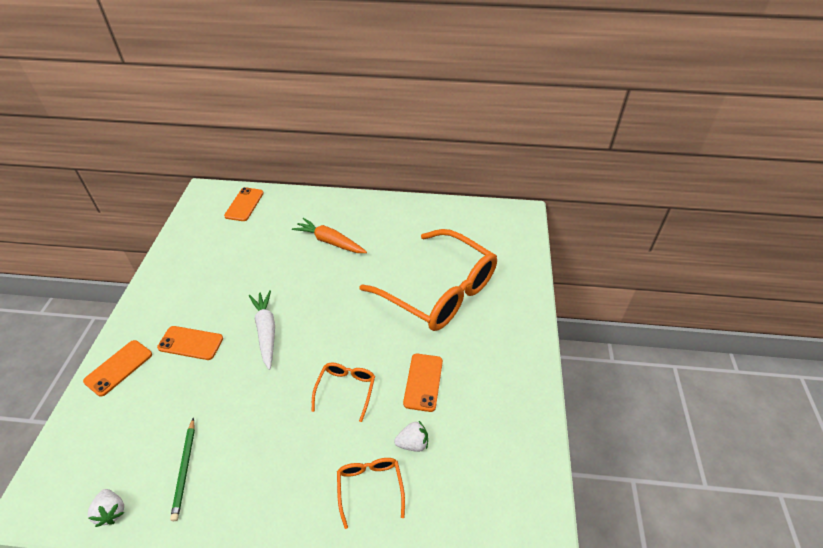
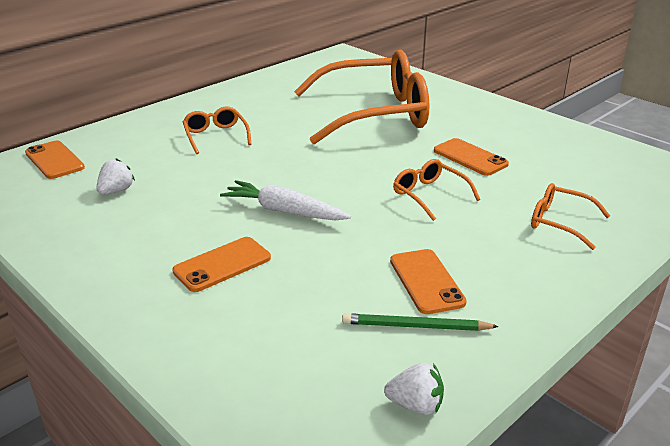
camera: 50 degrees left, 15 degrees down
(118, 367) = (175, 333): orange phone -> orange phone (426, 281)
(185, 470) = (415, 326): green pencil -> green pencil turned 150 degrees clockwise
(330, 241) = (216, 136): orange carrot -> orange glasses
(413, 443) = (532, 186): white strawberry -> white strawberry (116, 191)

